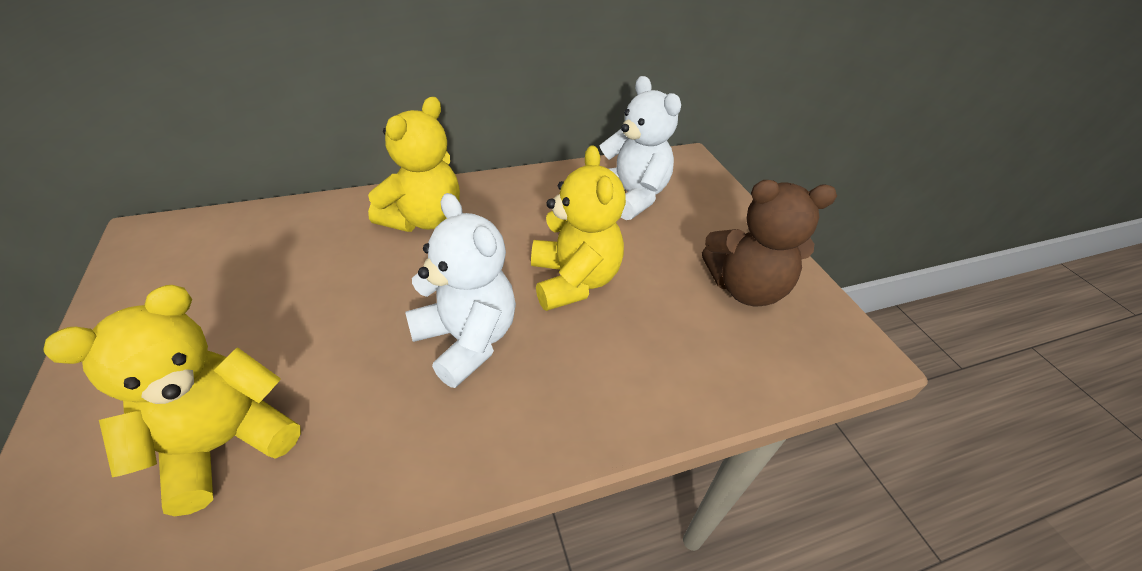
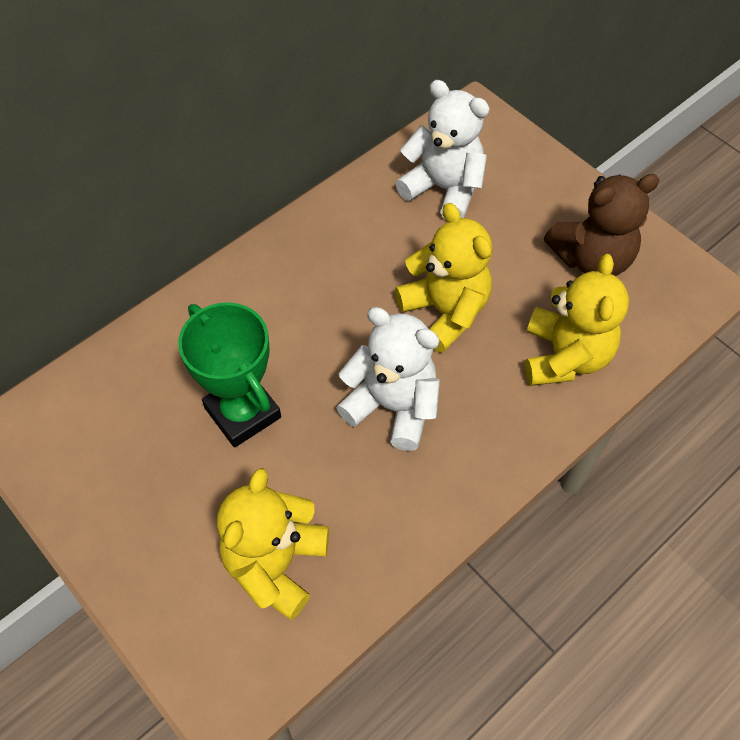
camera: 20 degrees left, 15 degrees up
(328, 292) = (242, 412): none -> green trophy
(423, 219) = (265, 299): yellow teddy bear -> yellow teddy bear (564, 356)

